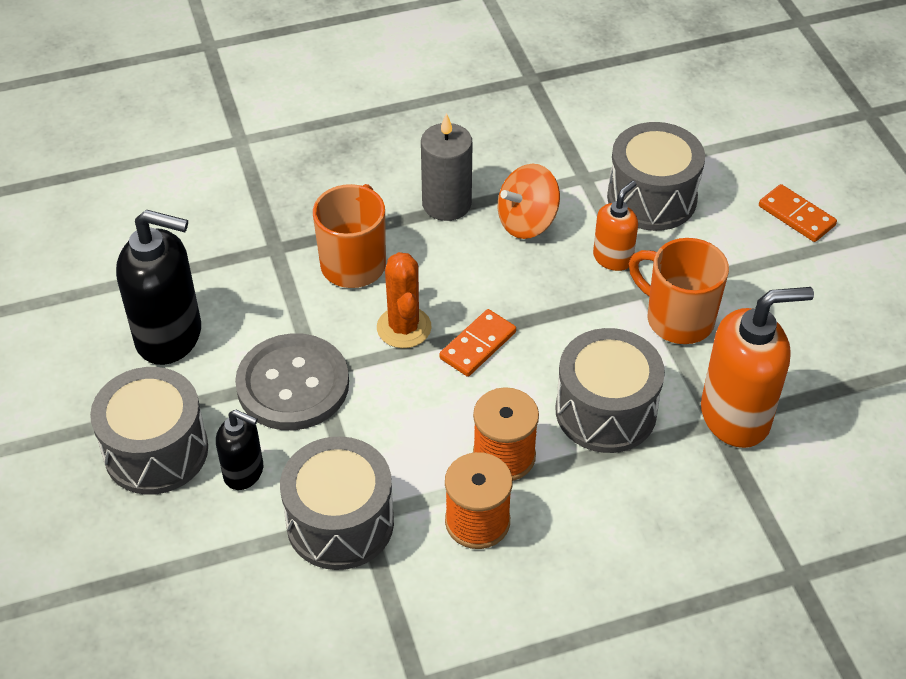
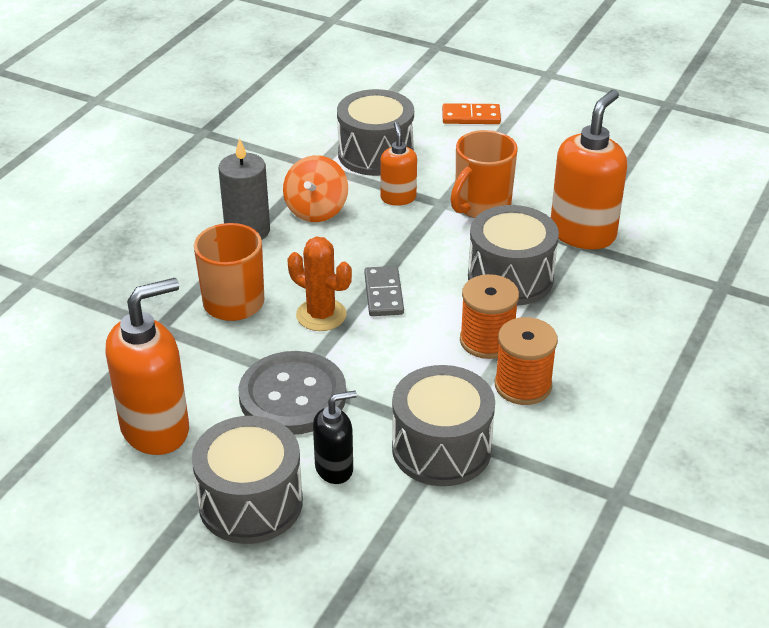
camera: 45 degrees left, 10 degrees down
(170, 336) = (156, 429): black soap dispenser -> orange soap dispenser
(477, 345) = (383, 294): orange domino -> grey domino
(677, 319) = (481, 206): orange mug -> orange mug turned 45 degrees counterclockwise

